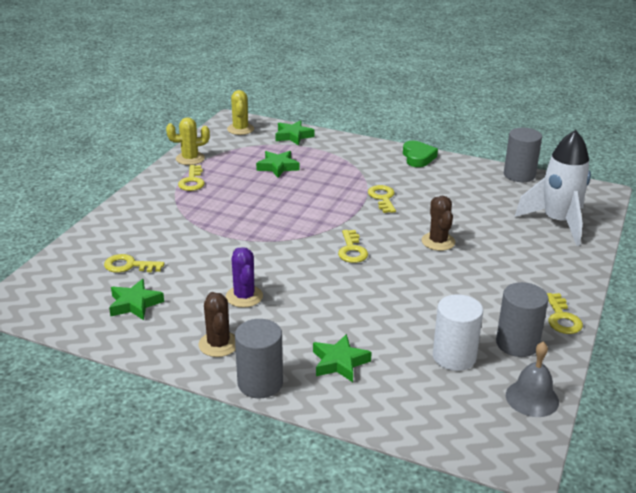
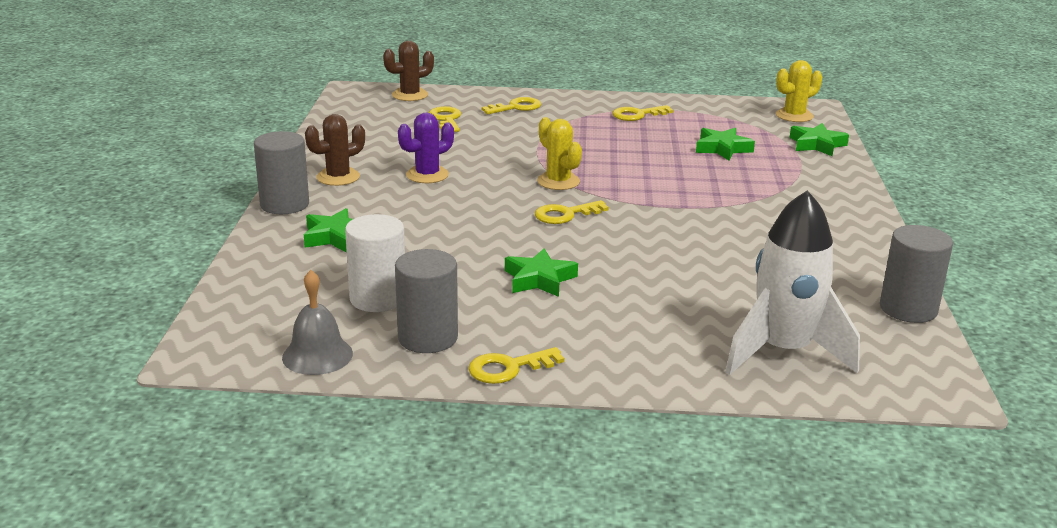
camera: 70 degrees right, 5 degrees down
(135, 304) = (383, 133): green star -> green star (539, 279)
(190, 158) = (687, 105): yellow cactus -> yellow cactus (558, 181)
(382, 198) = (714, 217): yellow key -> yellow key (516, 107)
(418, 157) = (863, 226): green heart -> none
(438, 242) = (634, 264): brown cactus -> brown cactus (410, 95)

